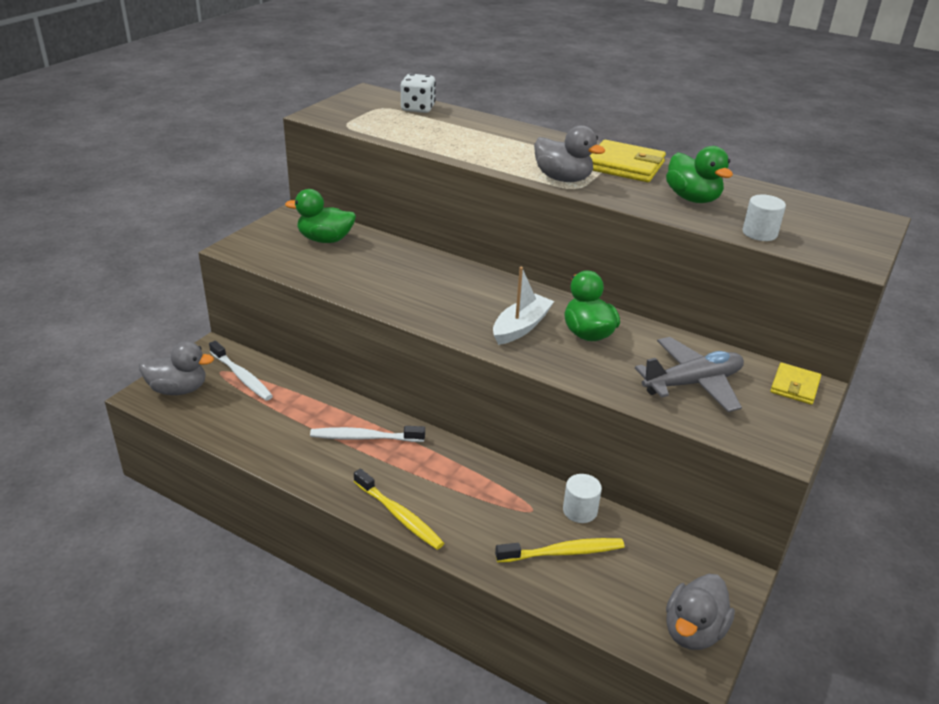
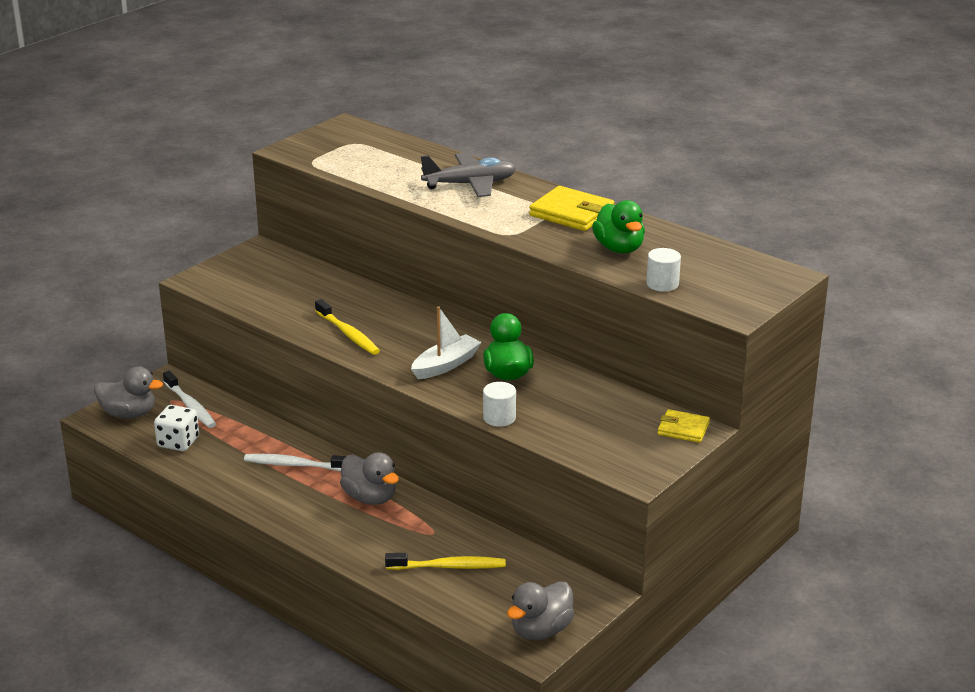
camera: 10 degrees right, 5 degrees down
(325, 239) = (283, 275): green duck -> none
(399, 515) = (310, 529): yellow toothbrush -> yellow toothbrush (348, 334)
(418, 108) = (390, 145): white dice -> white dice (178, 442)
(563, 179) = (502, 225): grey duck -> grey duck (370, 498)
(580, 510) = (477, 536): white cylinder -> white cylinder (499, 418)
(692, 383) = (586, 421): grey plane -> grey plane (470, 184)
(794, 386) = (683, 429): yellow wallet -> yellow wallet turned 75 degrees clockwise

